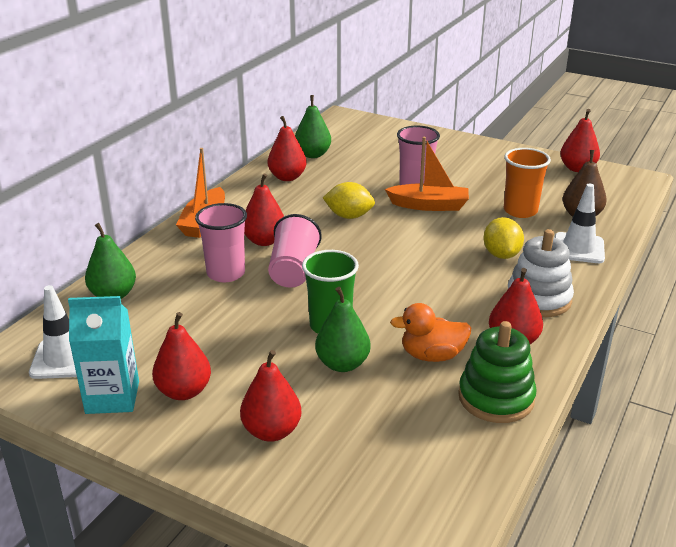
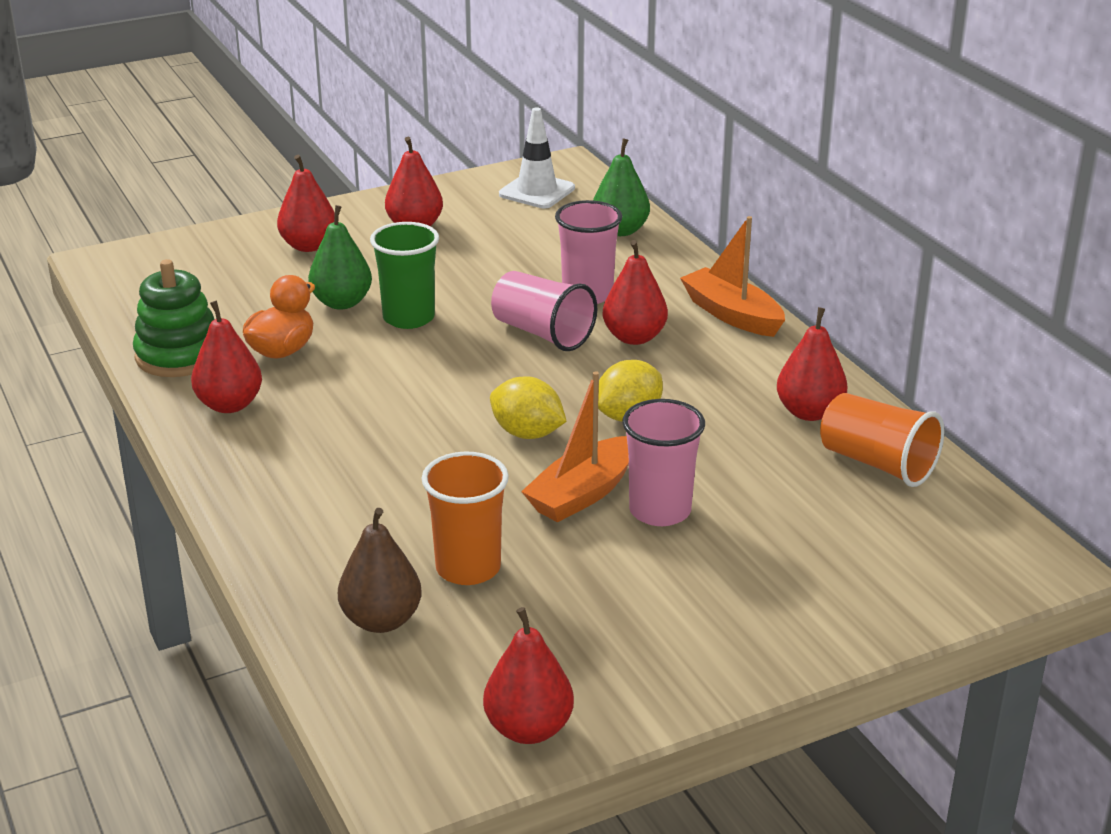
camera: 125 degrees right, 0 degrees up
(112, 397) = (451, 199): turquoise carton -> none
(313, 154) = (877, 463): green pear -> orange cup
(501, 254) = (384, 486): yellow lemon -> yellow lemon (527, 433)
(538, 299) = (265, 461): white stacking toy -> none
(578, 248) = (311, 559): white traffic cone -> none

